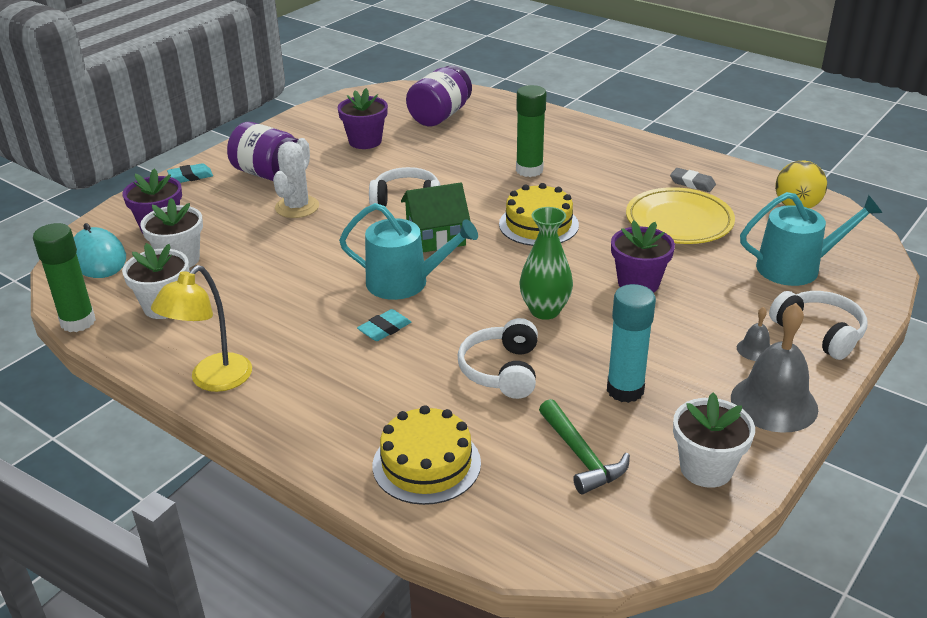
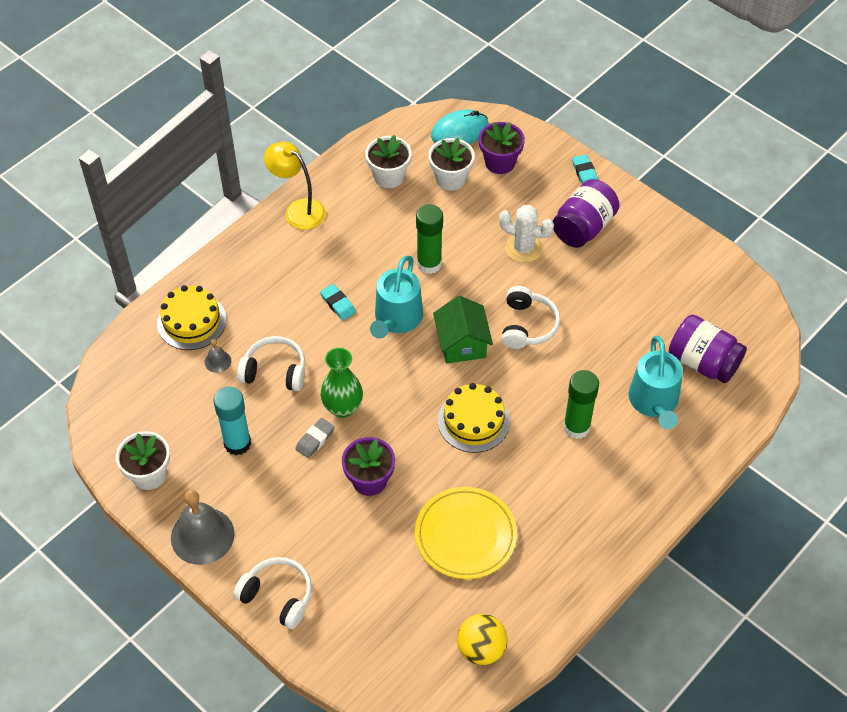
camera: 95 degrees right, 20 degrees up
(78, 322) = (378, 133): green glue stick -> green glue stick (429, 264)
(365, 141) = (646, 297): purple flower pot -> none
(581, 456) = (178, 405): green hammer -> none
(692, 183) = (537, 565): grey eraser -> grey eraser (315, 440)
(755, 349) = (266, 542): grey bell -> grey bell (217, 361)
(796, 267) = (374, 611): turquoise watering can -> turquoise watering can (654, 402)
(819, 333) = (278, 596): white headphones -> white headphones turned 120 degrees counterclockwise

